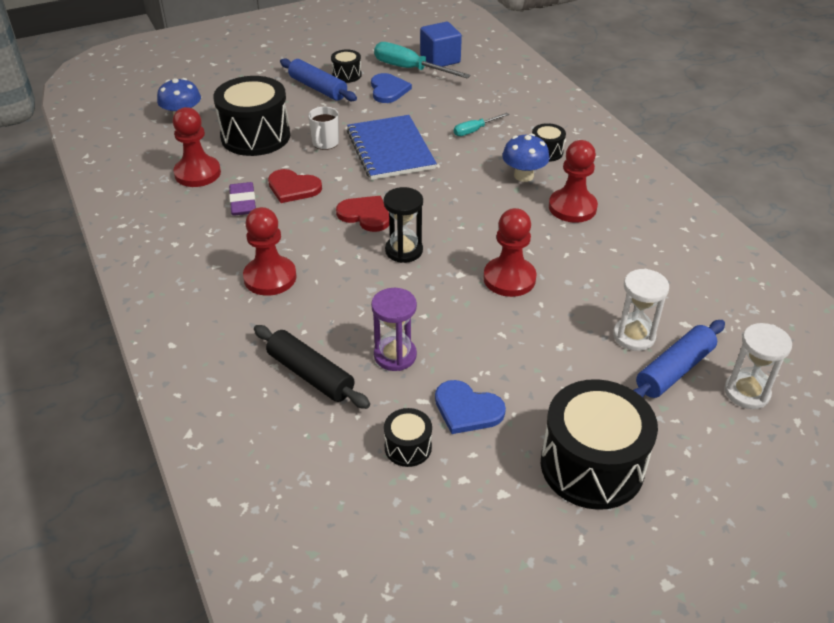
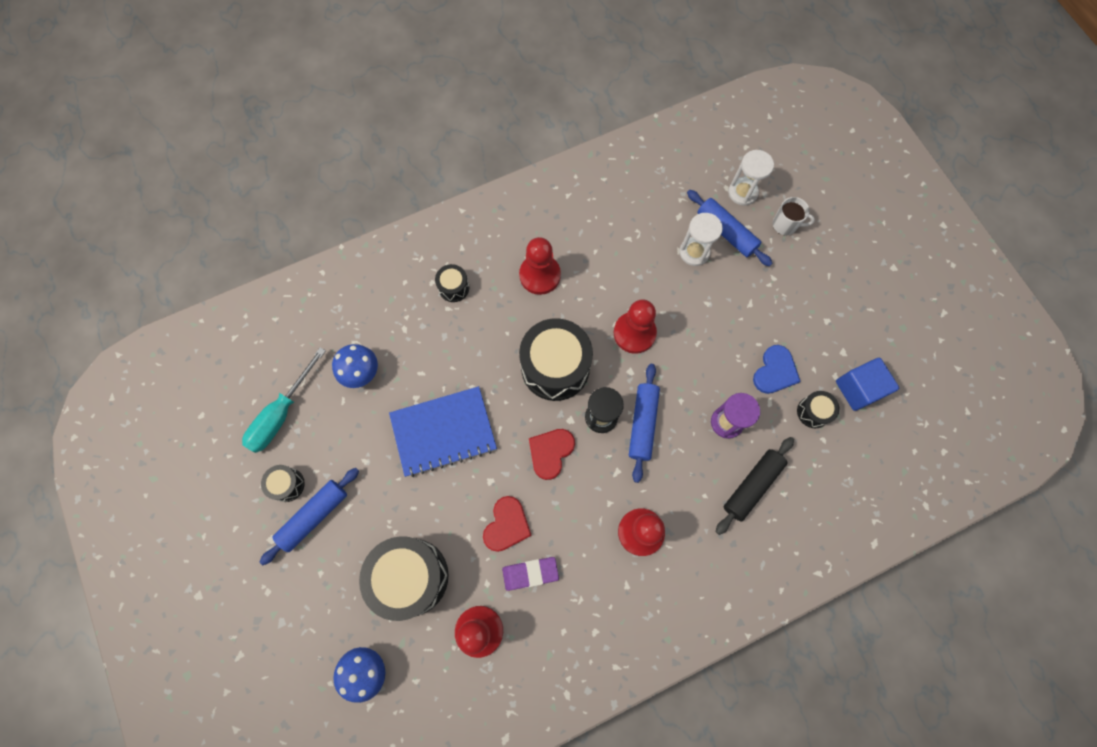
camera: 90 degrees left, 30 degrees up
(325, 143) = (428, 499): white mug -> white mug (785, 225)
(388, 90) = (325, 436): blue heart -> none
(395, 282) = (643, 424): none -> blue rolling pin
(440, 59) = (263, 380): blue cube -> blue cube (858, 389)
(474, 130) = (413, 350): turquoise screwdriver -> none
(523, 176) = (491, 310): blue mushroom -> blue mushroom (361, 372)
(592, 465) = (814, 296): black drum -> black drum (555, 367)

